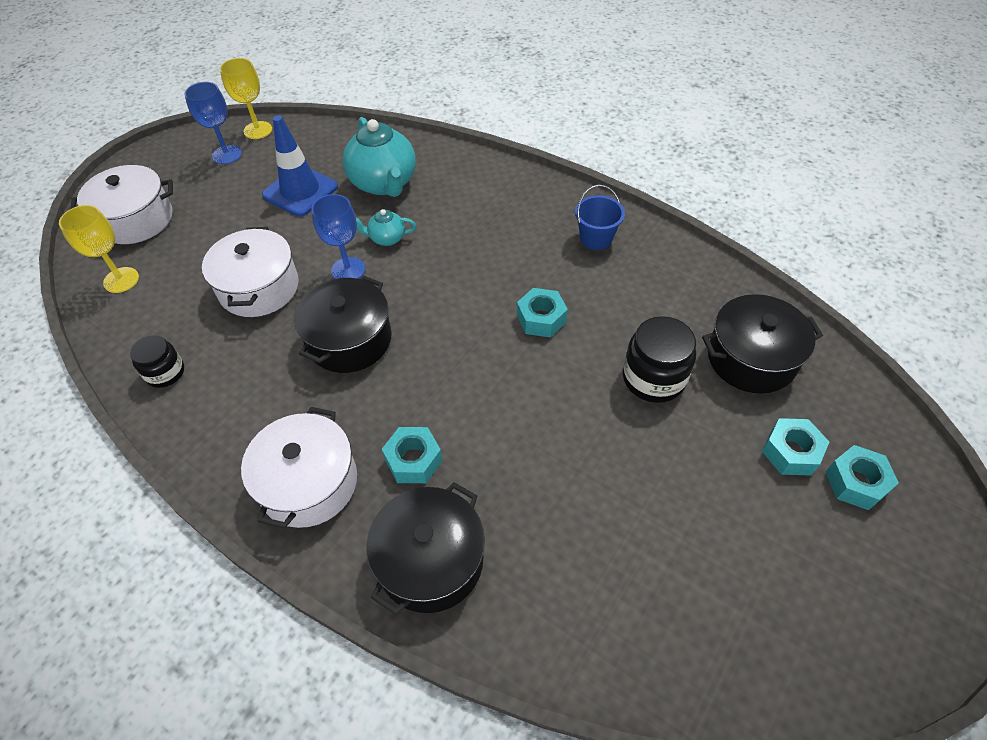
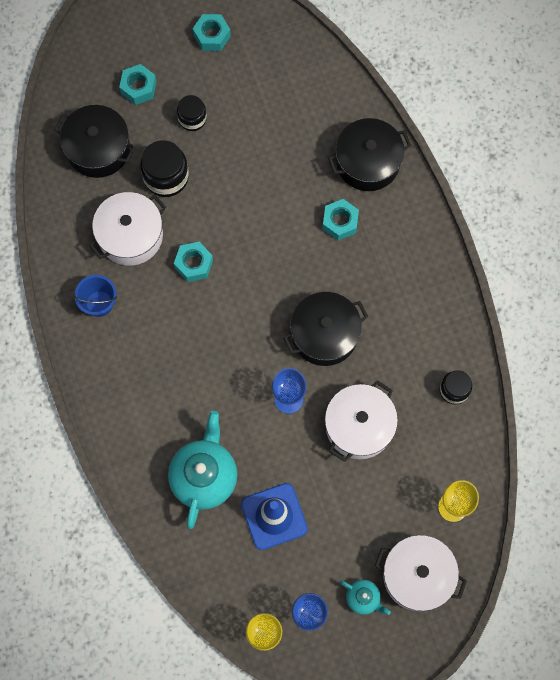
camera: 145 degrees left, 20 degrees up
(308, 483) = (405, 248): white pot -> white pot (130, 235)
(387, 238) = (242, 411): turquoise teapot -> turquoise teapot (363, 598)
(693, 460) = (192, 119): none -> black jar
(856, 482) = (124, 52): turquoise nut -> turquoise nut (212, 36)

